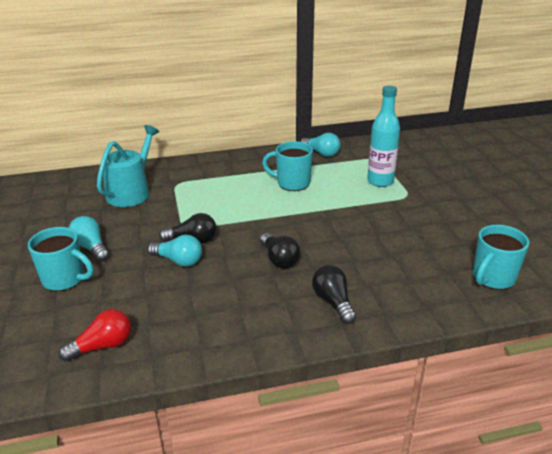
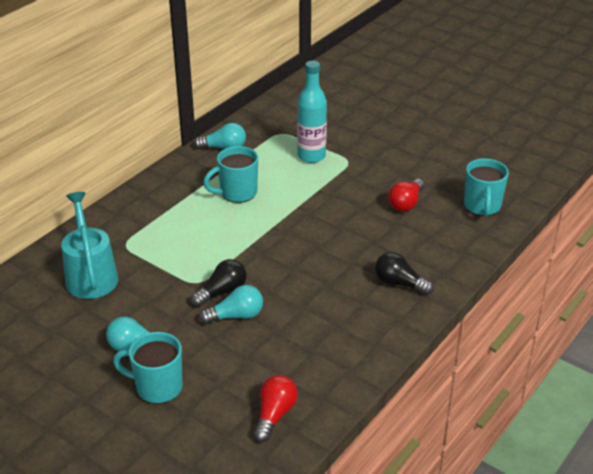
camera: 40 degrees left, 5 degrees up
(65, 279) = (157, 387): turquoise mug -> turquoise mug turned 150 degrees counterclockwise
(279, 259) = (317, 270): black light bulb -> none
(419, 244) = (406, 203): none -> red light bulb

